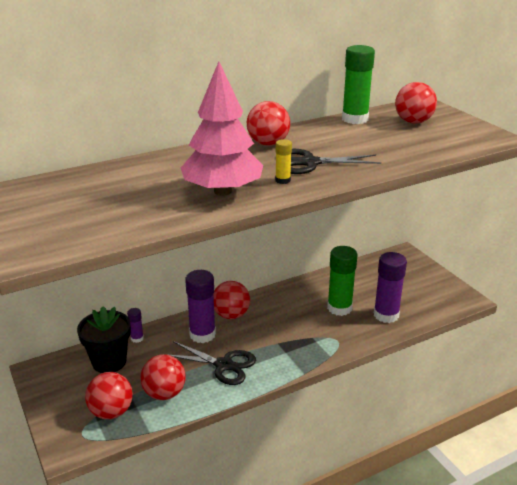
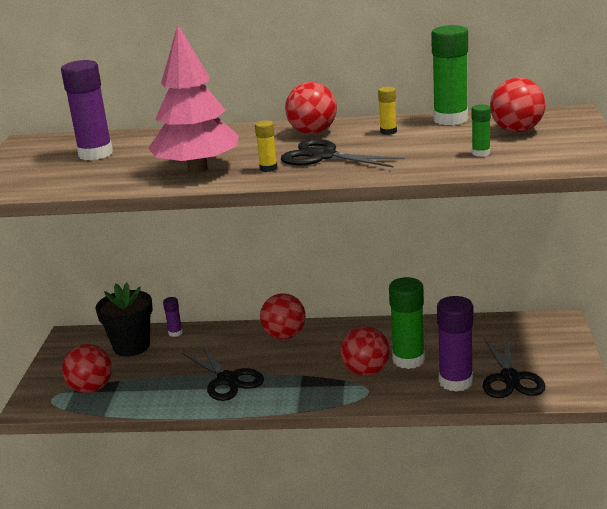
camera: 35 degrees right, 5 degrees down
(164, 393) = (149, 387): red ball -> red ball (366, 371)
(202, 334) = (237, 346): purple glue stick -> purple glue stick (95, 154)
(326, 135) = (388, 132): none -> yellow glue stick
(416, 302) = (510, 378): none -> black scissors
(418, 142) = (481, 153): none -> green glue stick

